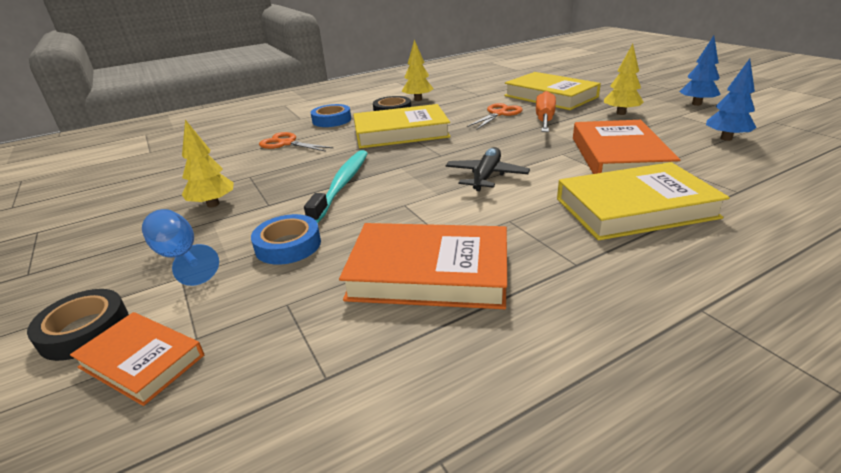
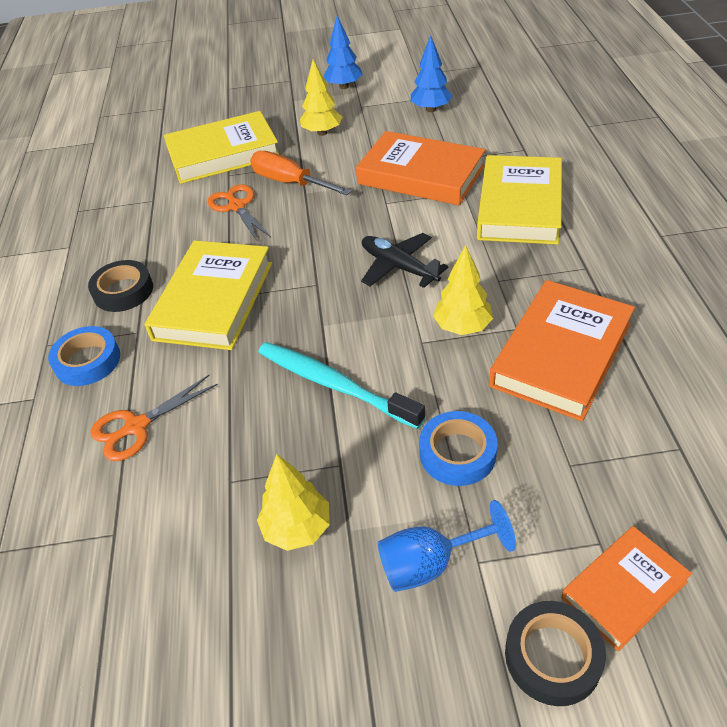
camera: 65 degrees left, 15 degrees up
(418, 100) = (103, 256): yellow tree -> yellow tree (462, 327)

